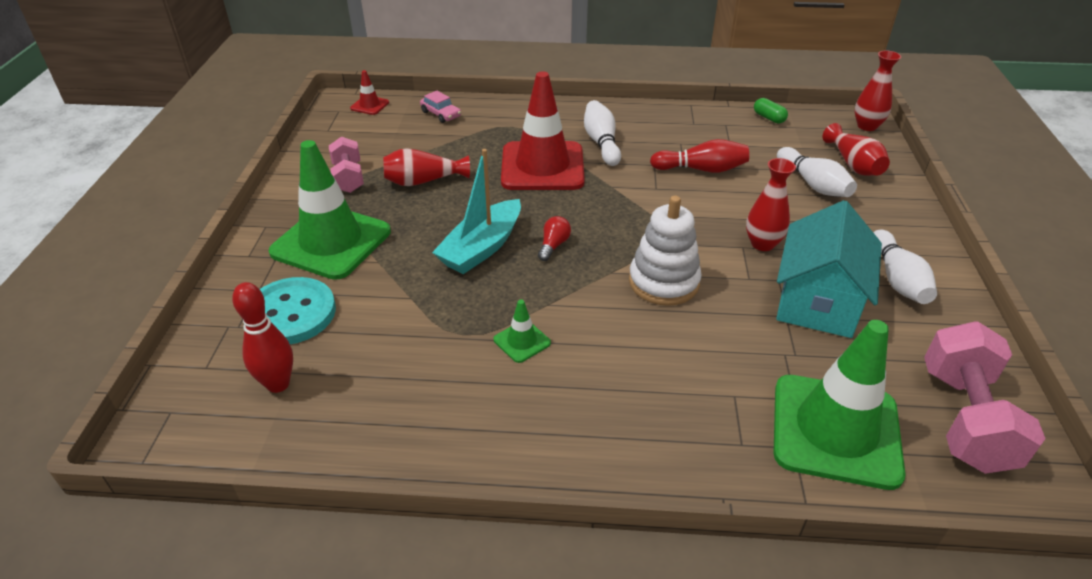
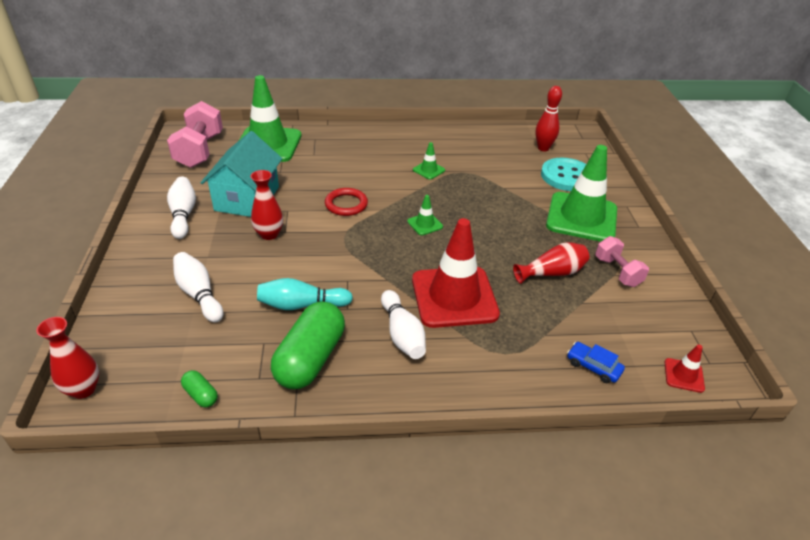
camera: 170 degrees right, 0 degrees up
(441, 114) = (593, 367): pink car -> blue car
(482, 248) = (475, 219): turquoise boat -> none
(553, 245) = (425, 224): red light bulb -> green traffic cone
(663, 282) = (346, 204): white stacking toy -> red ring
(684, 132) = (310, 359): none -> green capsule
(701, 169) = (301, 305): red bowling pin -> turquoise bowling pin
(853, 164) = (143, 323): red vase -> none

